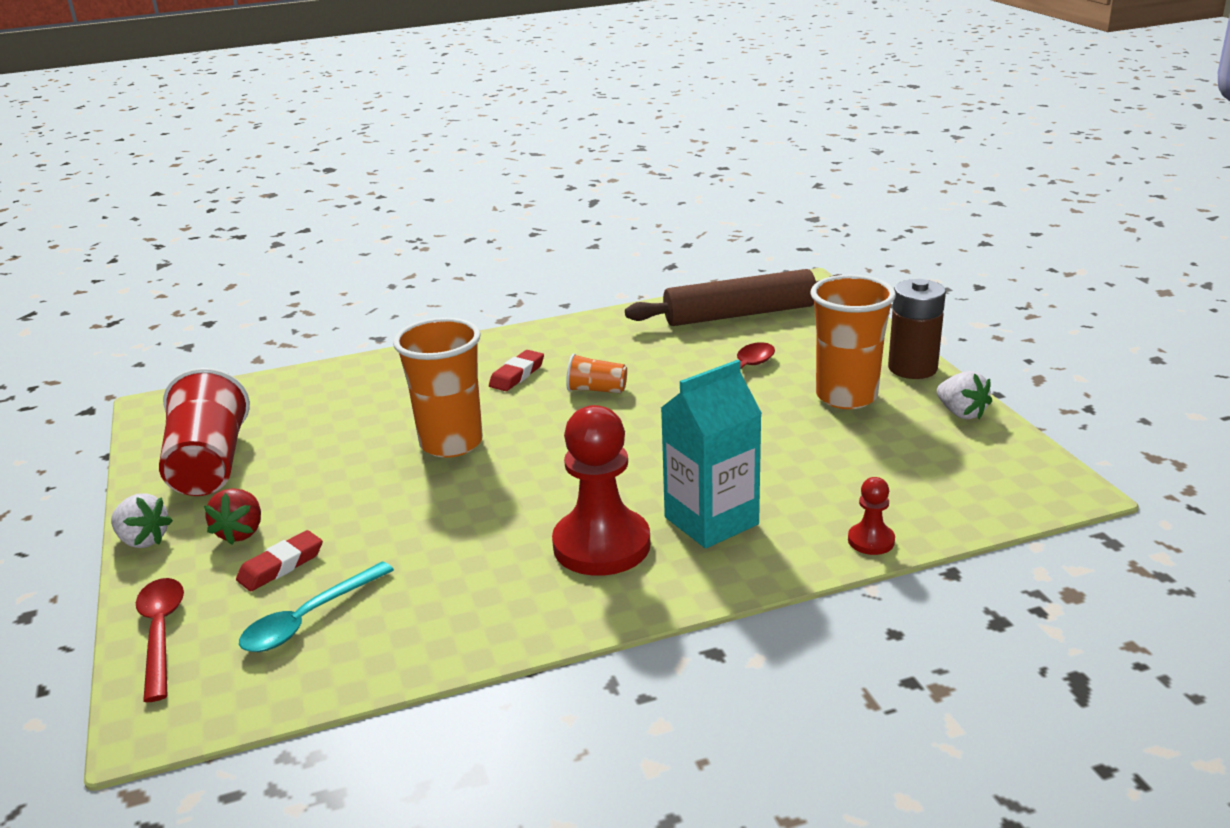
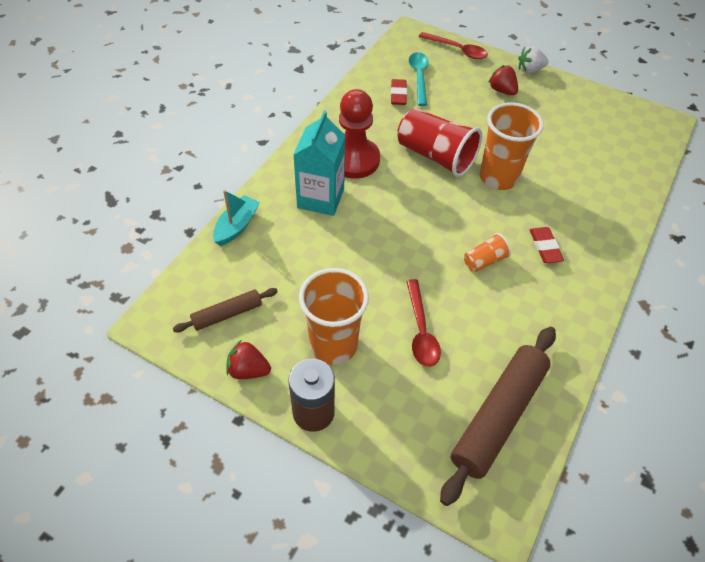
camera: 135 degrees right, 25 degrees up
(209, 465) = (576, 108): red cup -> red cup (435, 156)
(281, 566) = (462, 87): red eraser -> red eraser (398, 94)
(871, 541) = (237, 226): red pawn -> turquoise boat
(955, 461) = (227, 314): none -> brown rolling pin
(961, 413) = (248, 370): white strawberry -> red strawberry

